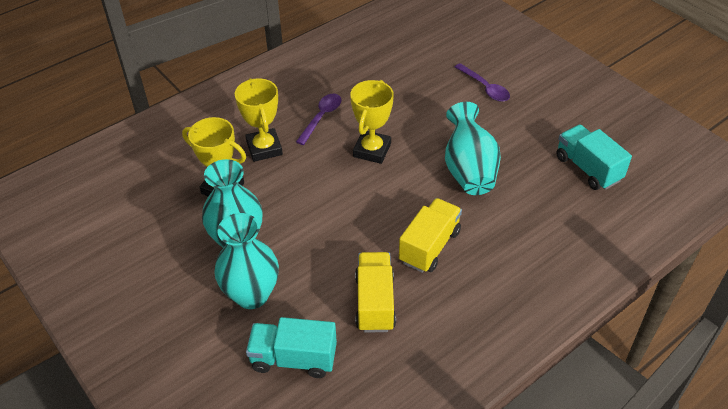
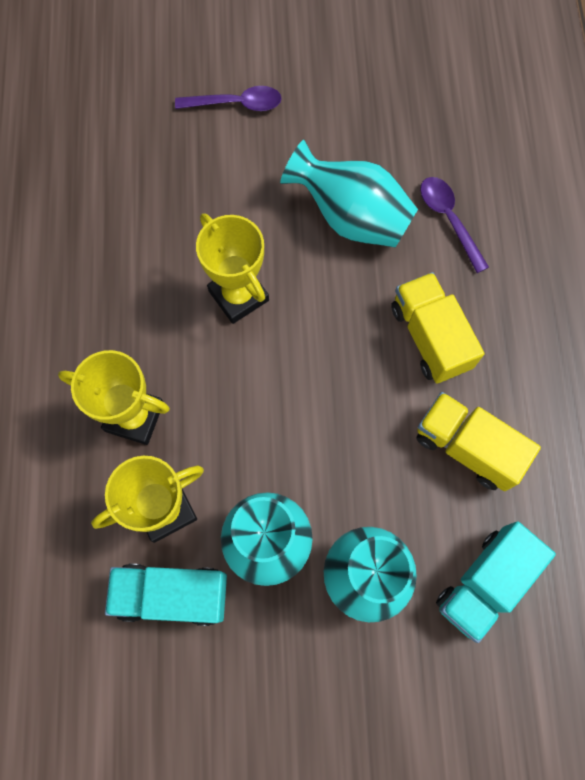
camera: 55 degrees left, 25 degrees up
(321, 117) = (135, 314): purple spoon -> purple spoon (449, 220)
(588, 168) = (438, 103): turquoise truck -> turquoise truck (172, 594)

